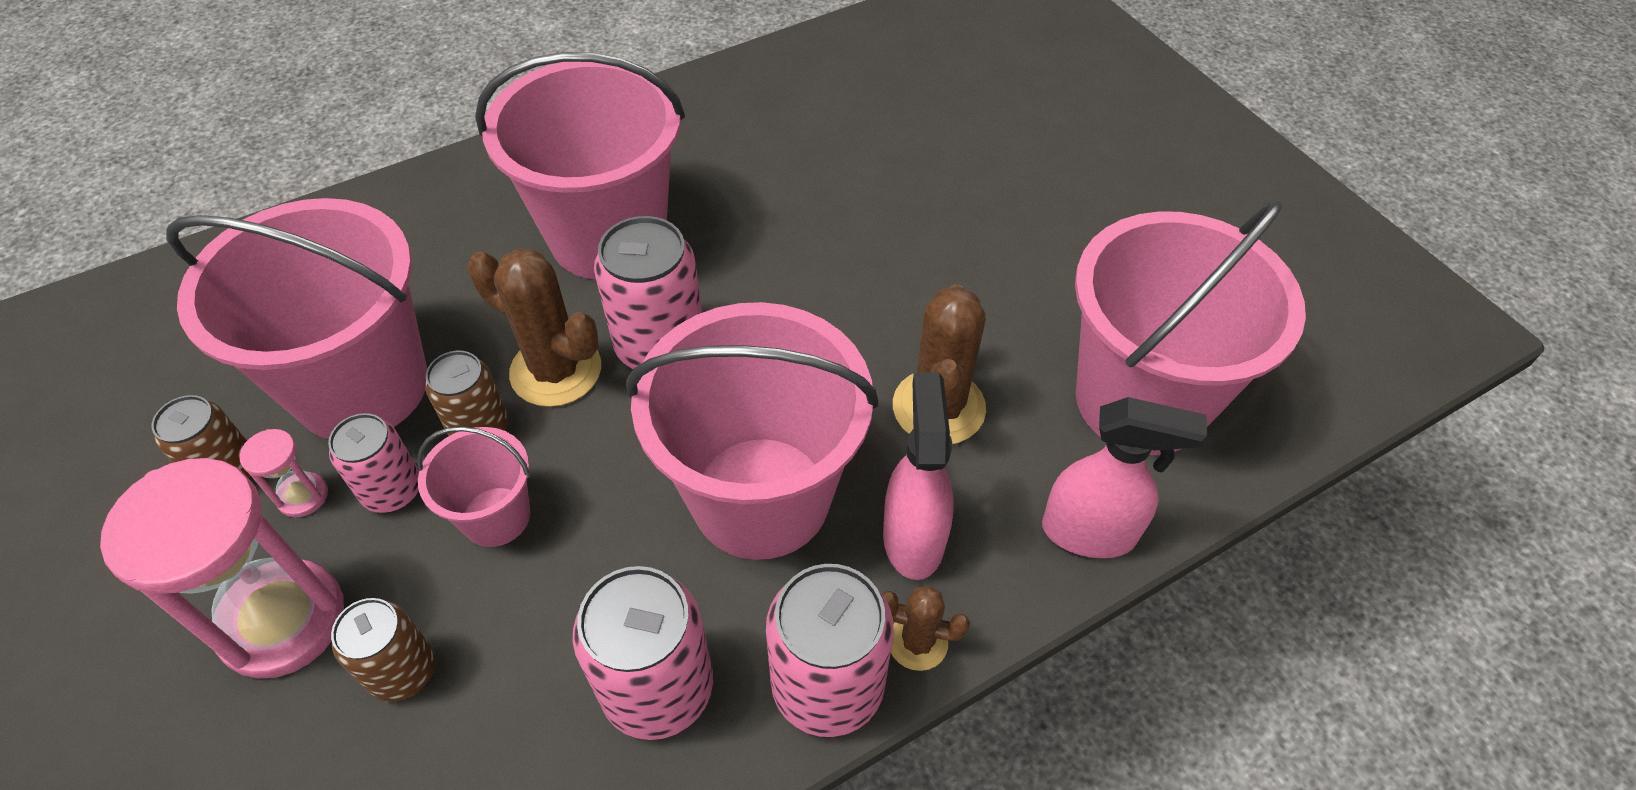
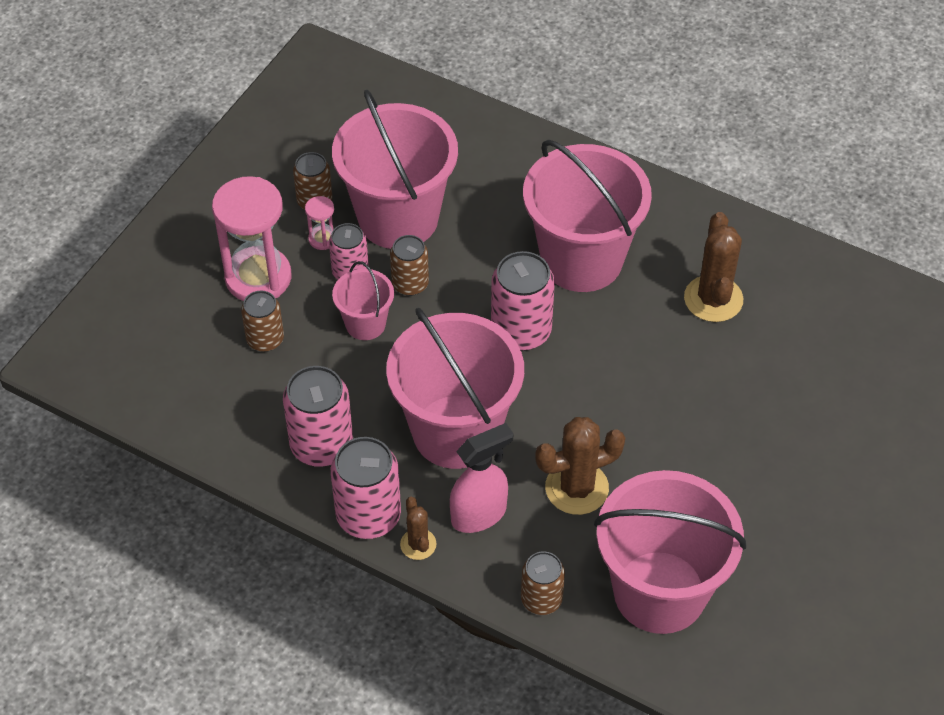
camera: 60 degrees right, 0 degrees up
(556, 370) = (469, 294): brown cactus -> brown cactus (713, 299)
(1089, 532) = (541, 599): pink spray bottle -> brown can

